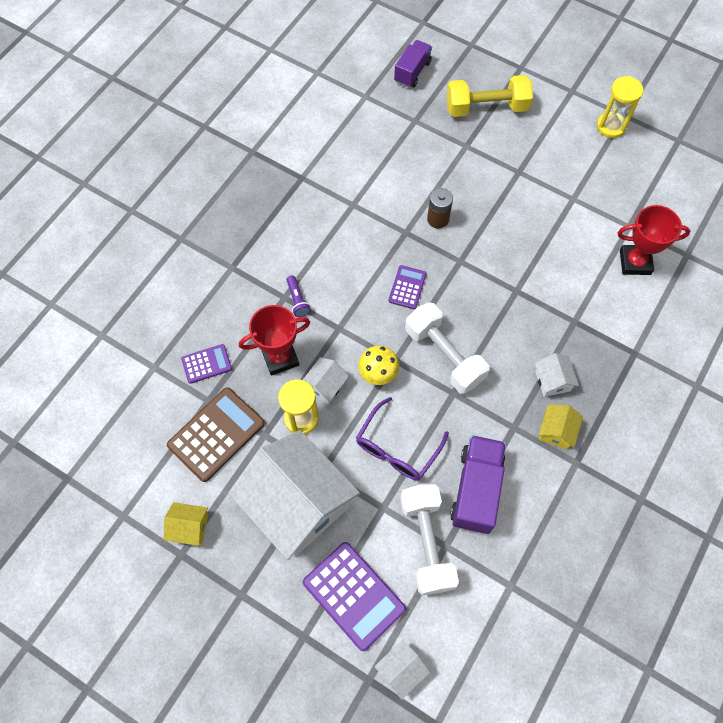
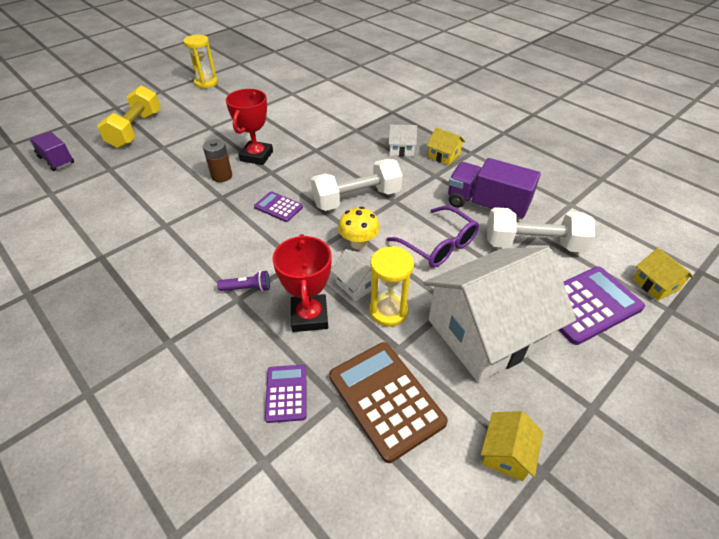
camera: 75 degrees left, 20 degrees down
(401, 670) = (655, 284): white house -> yellow house
(635, 262) = (322, 97): red trophy -> red trophy (256, 156)

